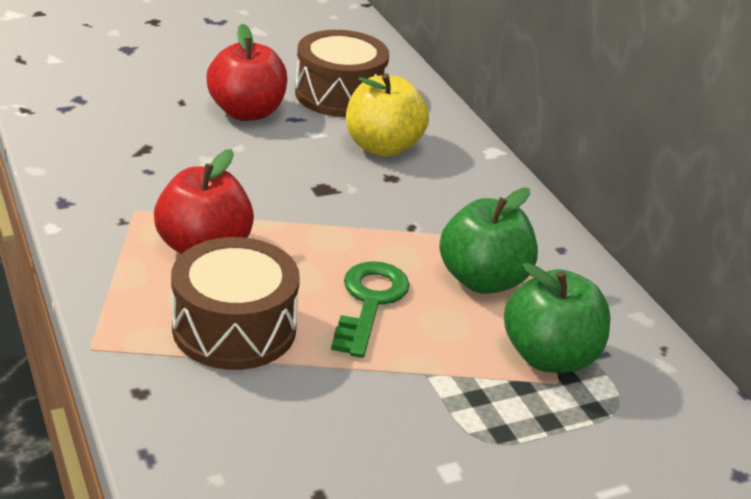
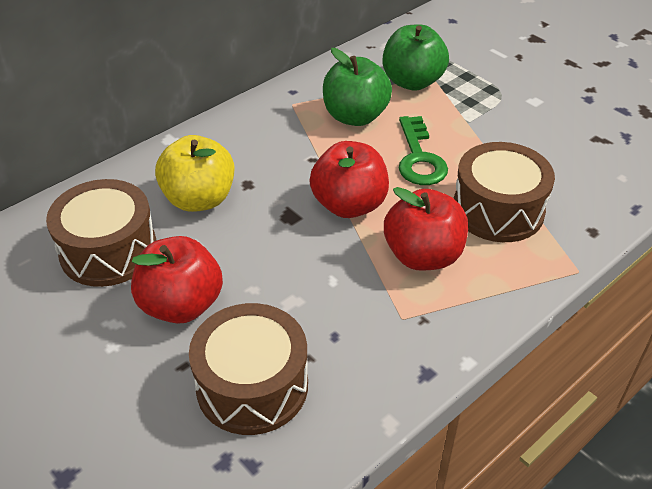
camera: 105 degrees left, 10 degrees up
(133, 123) = (252, 385): none -> brown drum
(316, 227) = (349, 205): none -> red apple
(369, 302) = (419, 158): green key -> green key turned 90 degrees counterclockwise

